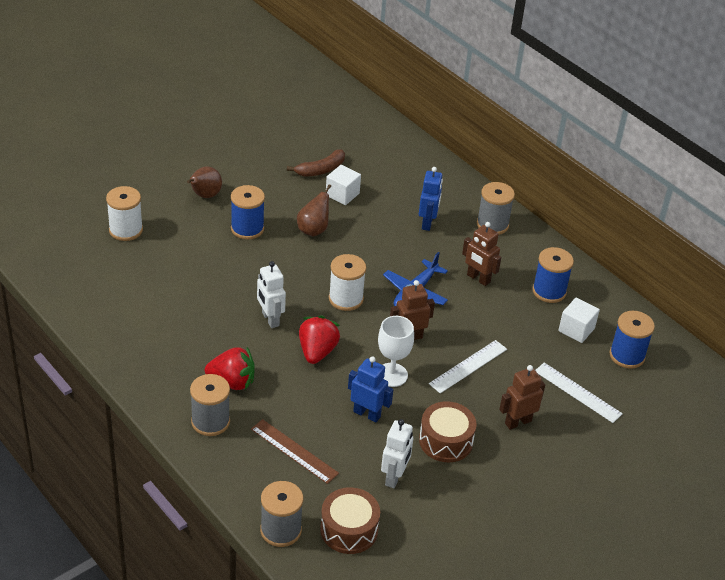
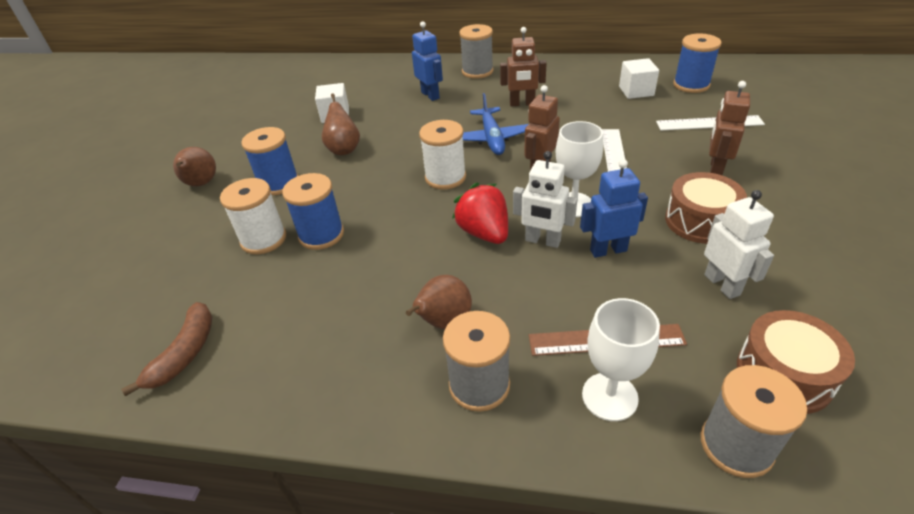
camera: 35 degrees left, 0 degrees up
(126, 230) = (137, 262): white spool -> white spool (263, 239)
(232, 382) = (444, 322): red strawberry -> brown pear
(258, 472) = (609, 396): none -> white goblet
(270, 319) = (400, 237): white robot -> white robot (542, 241)
(321, 170) = (294, 111): brown banana -> brown banana (185, 353)
(549, 291) = (579, 83): blue spool -> blue spool (321, 235)

